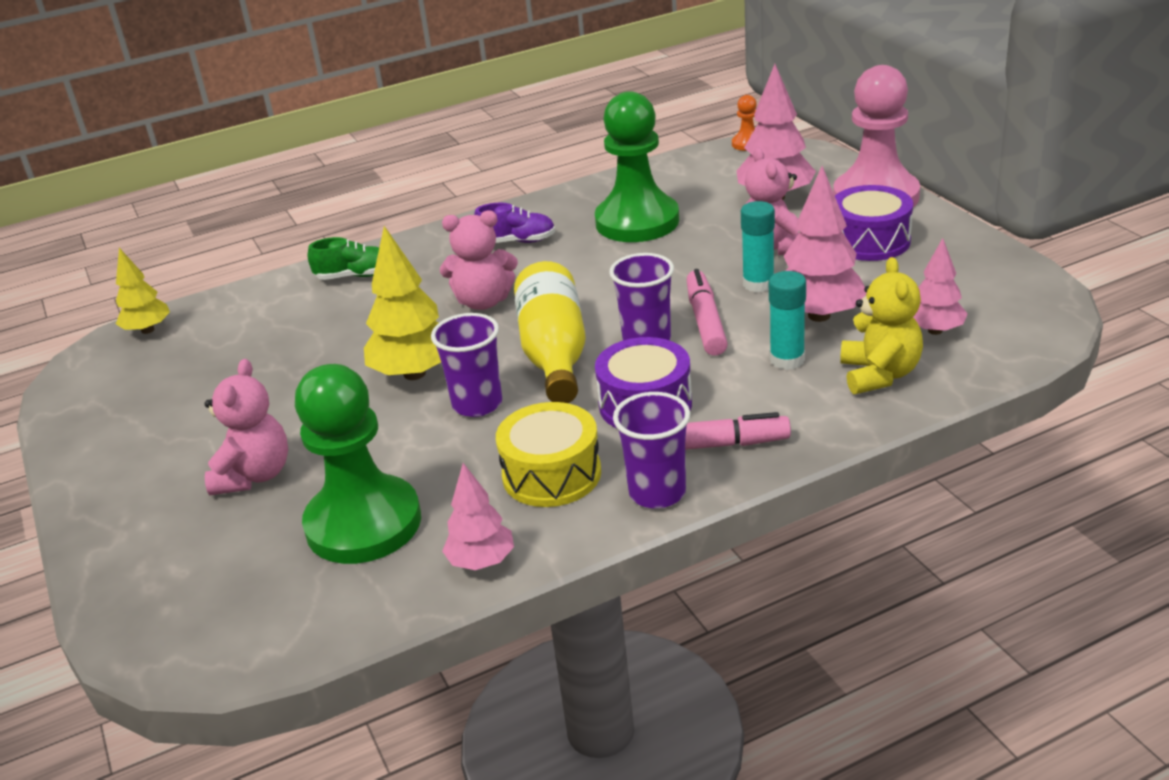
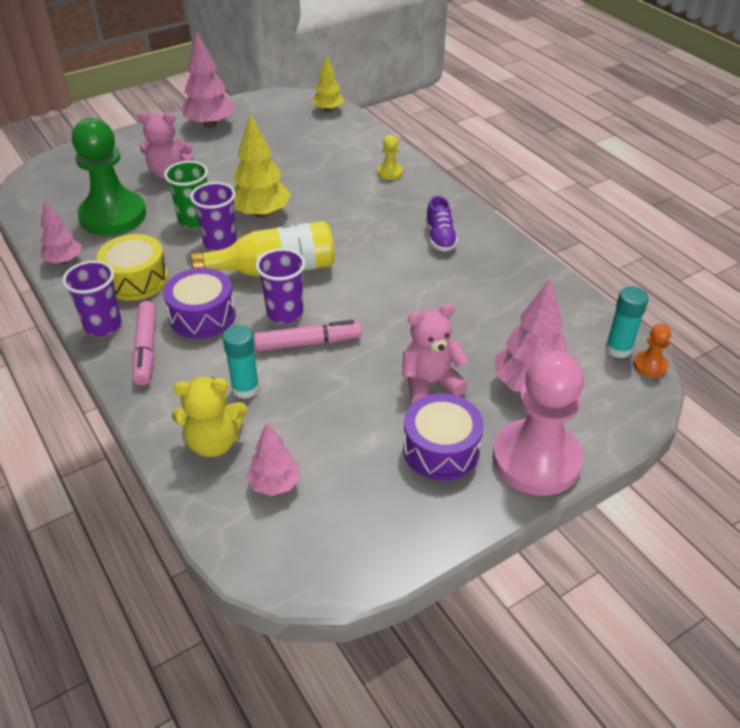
camera: 80 degrees right, 10 degrees up
(355, 276) = (390, 172): green shoe -> yellow pawn
(409, 434) = (194, 220): none -> green cup
(483, 302) = (349, 231): pink teddy bear -> none
(637, 222) = (475, 298): green pawn -> none
(758, 284) = (364, 372): turquoise glue stick -> turquoise glue stick (618, 349)
(819, 315) = (309, 409): pink tree -> pink tree (210, 124)

